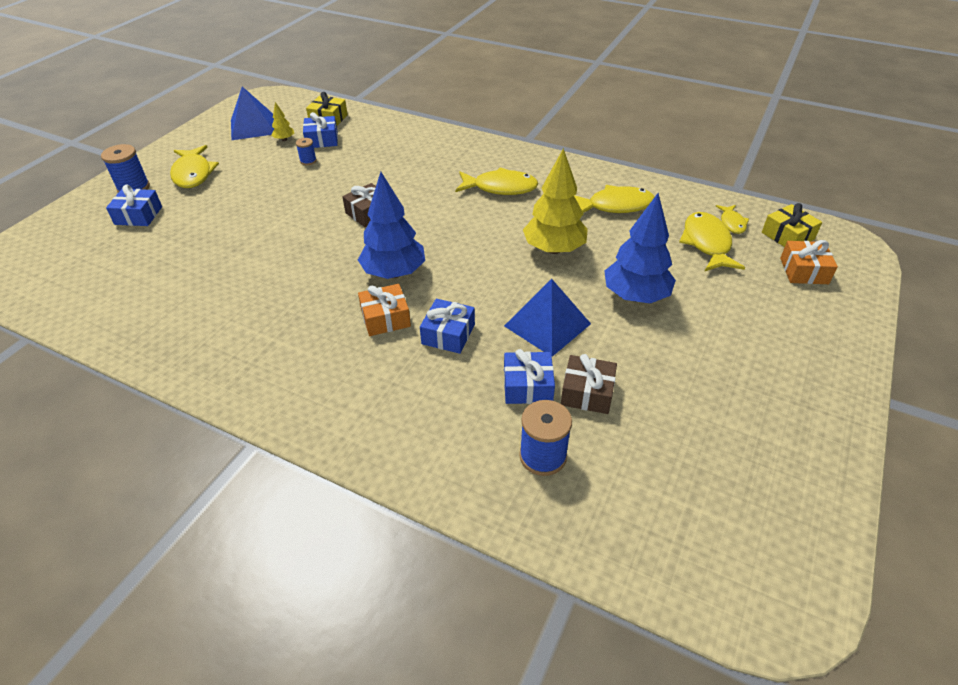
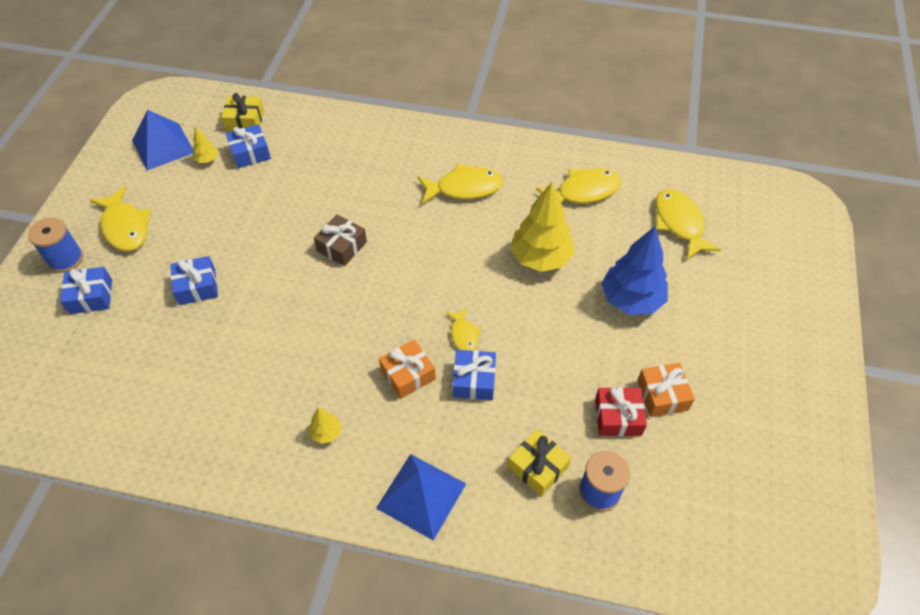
camera: 15 degrees left, 10 degrees up
(286, 350) = (326, 433): none -> yellow tree
(308, 161) = (247, 186): blue spool -> none
(394, 273) = (396, 318): blue tree -> none
(527, 386) = (564, 422): blue gift -> blue gift (197, 286)
(547, 324) = (561, 349): blue pyramid -> blue pyramid (421, 495)
(587, 392) = (618, 417): brown gift -> red gift
(732, 223) = (696, 194): yellow fish -> yellow fish (463, 335)
(787, 236) = (748, 200): yellow gift -> yellow gift (538, 467)
(804, 271) = (770, 240): orange gift -> orange gift (662, 395)

